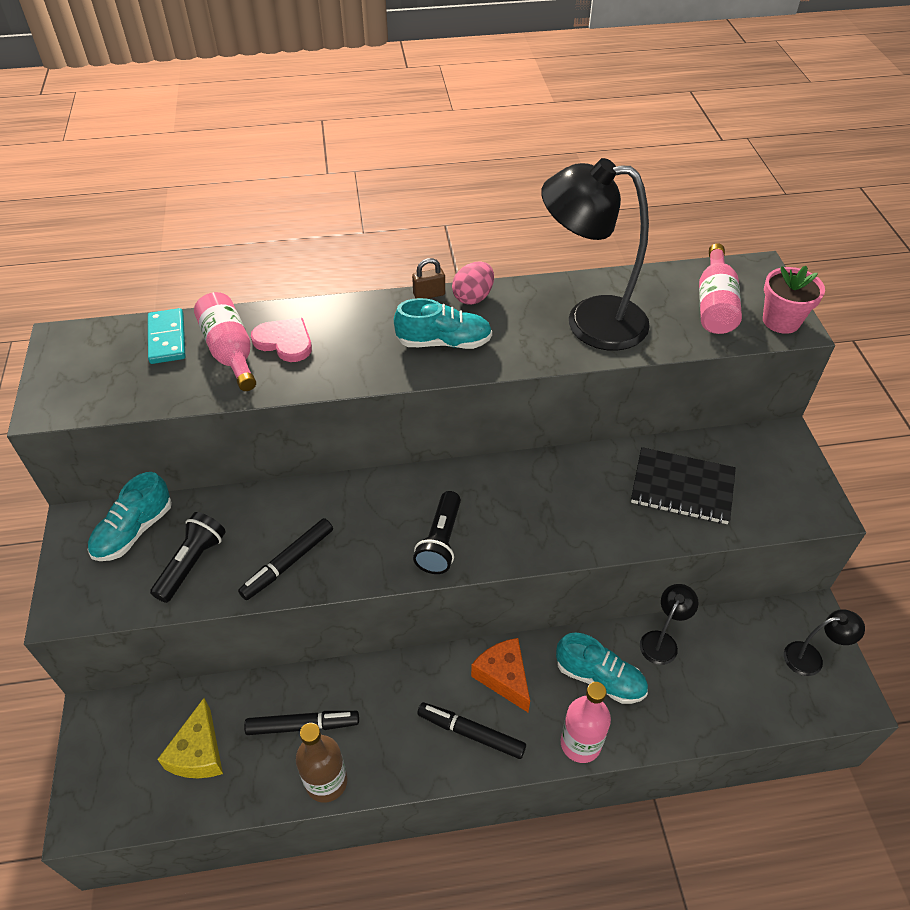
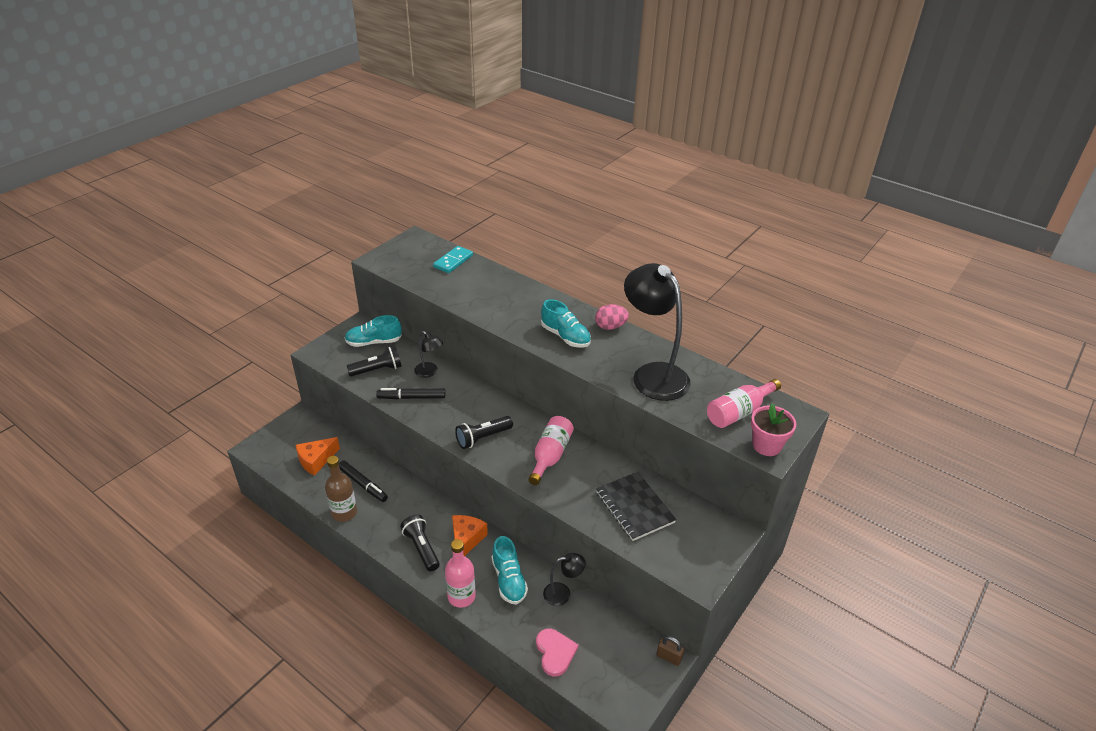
camera: 45 degrees right, 10 degrees down
(198, 752) = (316, 460): yellow cheese -> orange cheese
(230, 352) = (469, 282): pink bottle -> pink bottle (550, 456)
(284, 341) = (497, 292): pink heart -> pink heart (555, 652)
(429, 294) = (591, 312): brown padlock -> brown padlock (669, 657)
(471, 733) = (421, 548): black marker -> black flashlight
(811, 658) = (633, 673): black lamp -> black lamp (429, 372)

